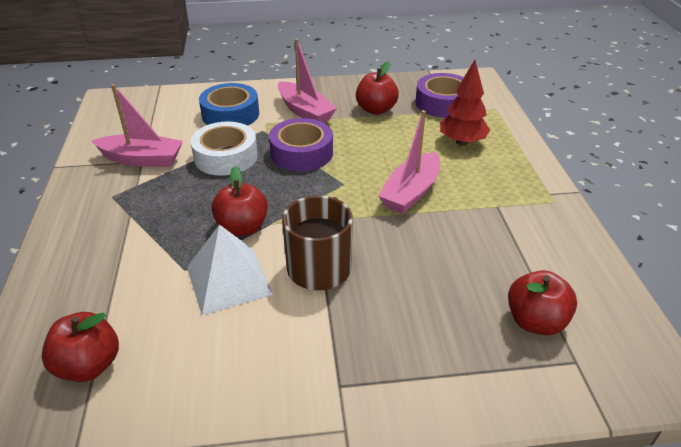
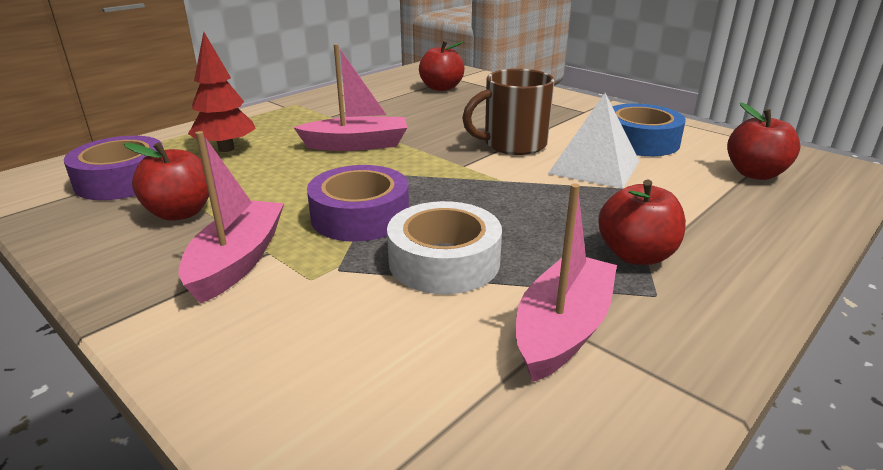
camera: 130 degrees left, 10 degrees down
(142, 159) = (562, 329): pink boat -> pink boat turned 60 degrees clockwise
(230, 114) = (321, 327): blue tape -> blue tape (640, 141)
(242, 228) = (535, 189): red apple -> red apple (636, 255)

